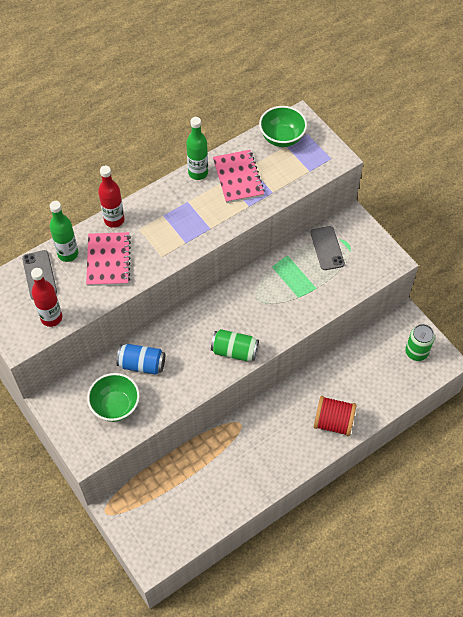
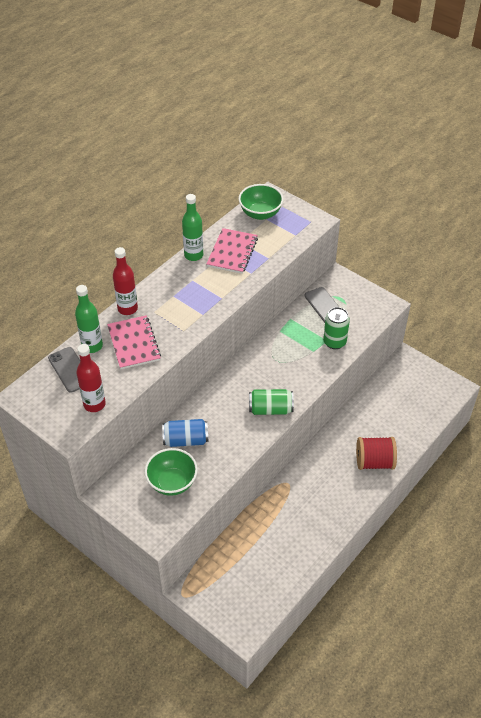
camera: 15 degrees left, 10 degrees down
(238, 177) = (232, 252): pink notebook -> pink notebook turned 45 degrees clockwise
(416, 352) = (427, 386): green can -> green can (334, 342)

